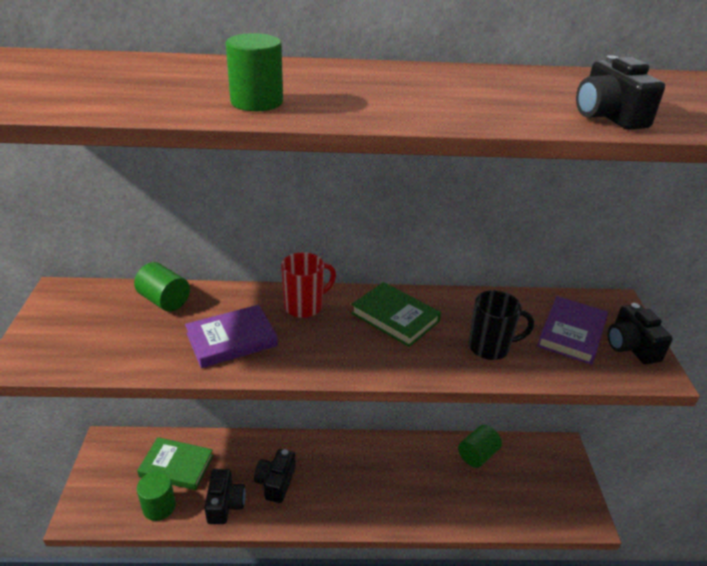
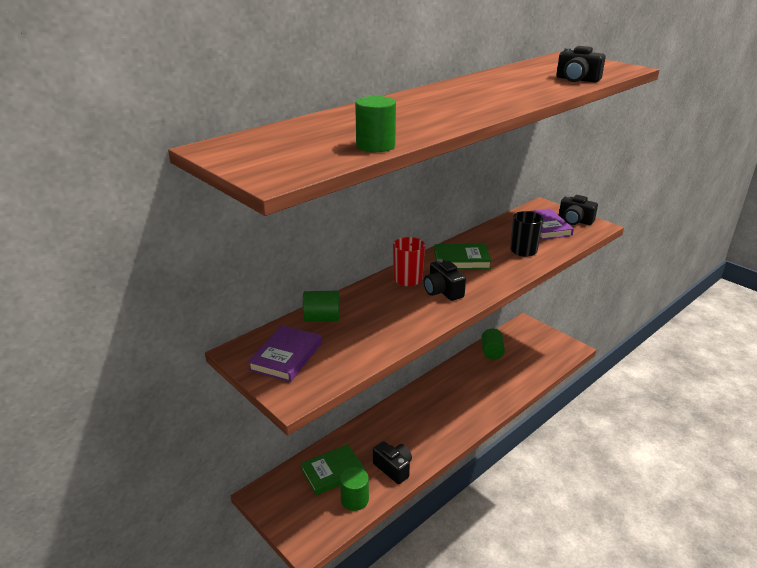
camera: 40 degrees left, 5 degrees down
(232, 340) = (400, 314): purple book -> purple book (286, 357)
(257, 102) = (440, 119): green cylinder -> green cylinder (375, 146)
(276, 482) = (407, 437): black camera -> black camera (442, 291)

